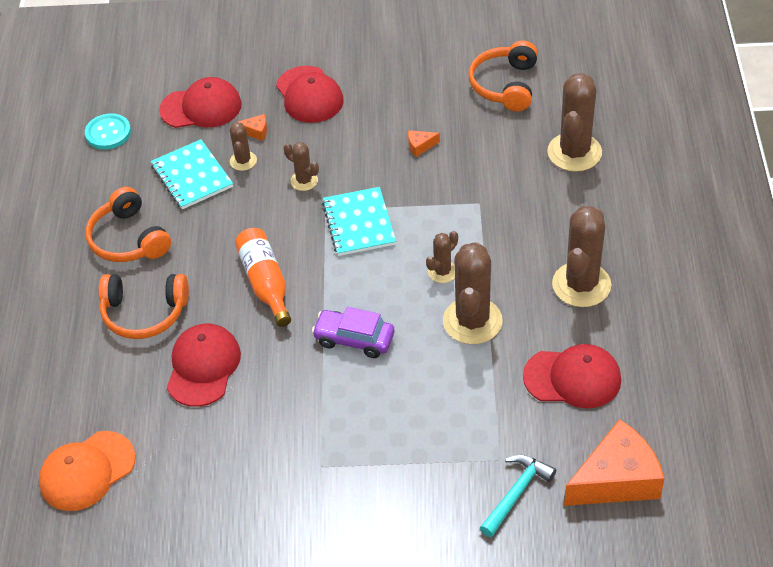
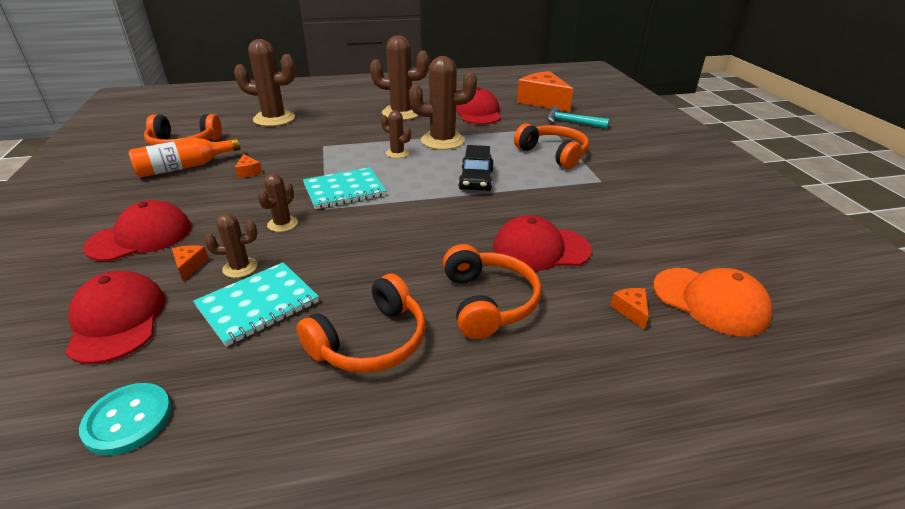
camera: 105 degrees left, 15 degrees down
(98, 407) = (631, 311): none -> orange cheese
(265, 283) = (424, 228): orange bottle -> orange bottle (184, 167)
(354, 339) = (476, 180): purple car -> black car
(408, 436) = (553, 154): none -> orange headphones

